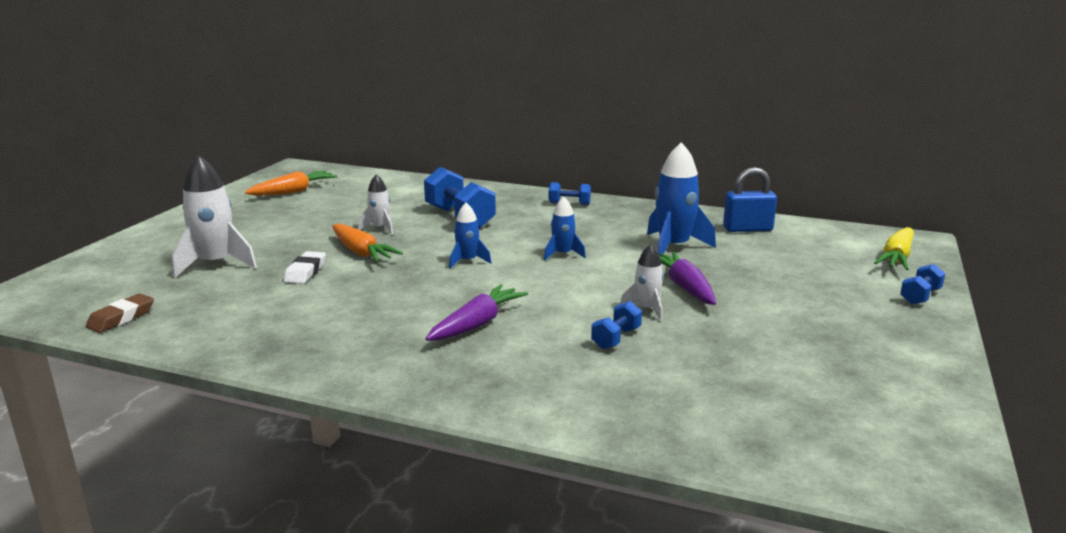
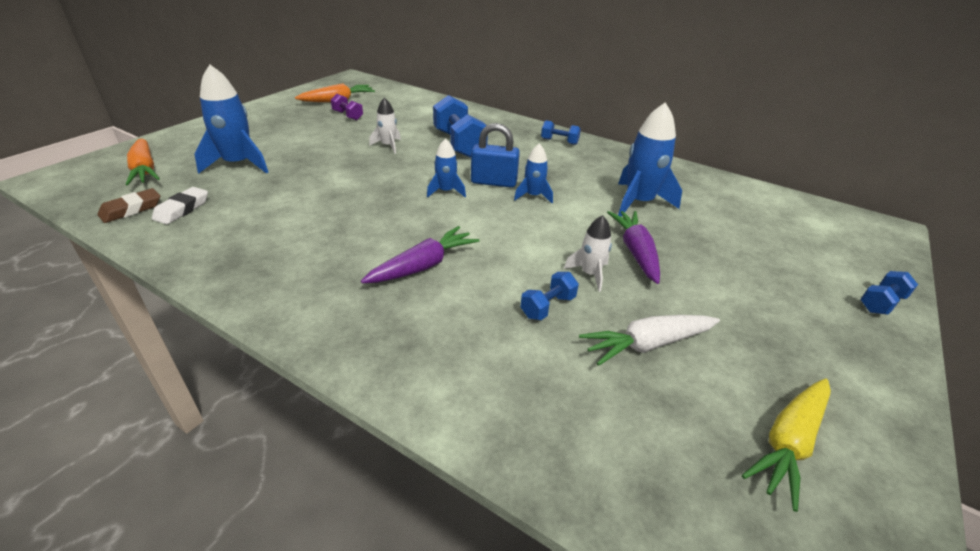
camera: 10 degrees right, 15 degrees up
(216, 264) = (238, 164): white rocket -> blue rocket
(305, 272) = (304, 183): white eraser -> white eraser (182, 209)
(315, 205) = (348, 115): none -> purple dumbbell
(361, 252) = (360, 169): orange carrot -> orange carrot (144, 170)
(719, 352) = (647, 344): none -> white carrot
(747, 229) = (716, 191): blue padlock -> blue padlock (493, 182)
(896, 258) = (862, 248): yellow carrot -> yellow carrot (788, 443)

